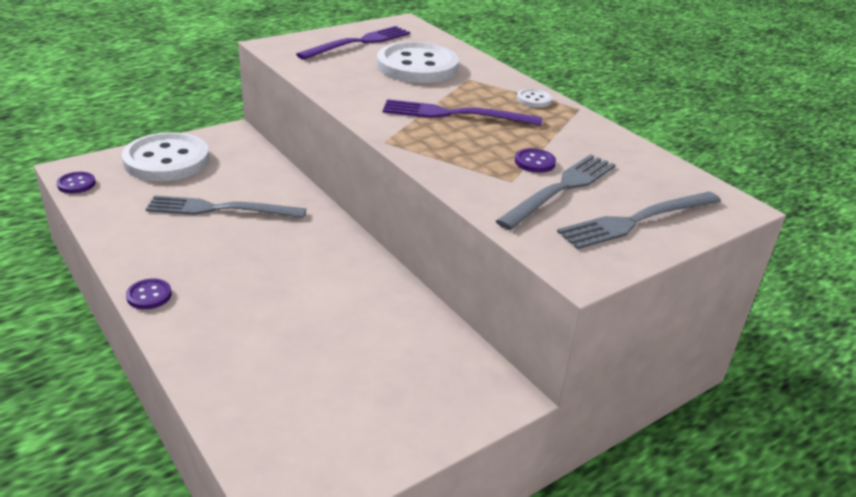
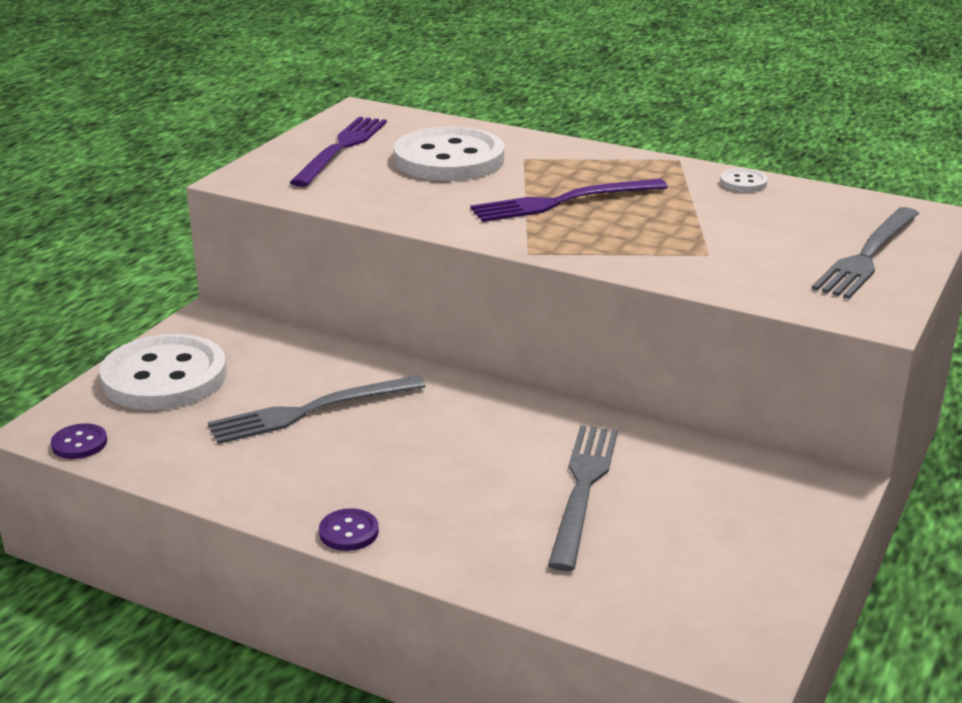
camera: 25 degrees left, 5 degrees down
(534, 100) = (623, 162): white button -> white button (743, 182)
(534, 162) = (707, 228): purple button -> none
(561, 189) = (765, 247): grey fork -> grey fork (583, 489)

